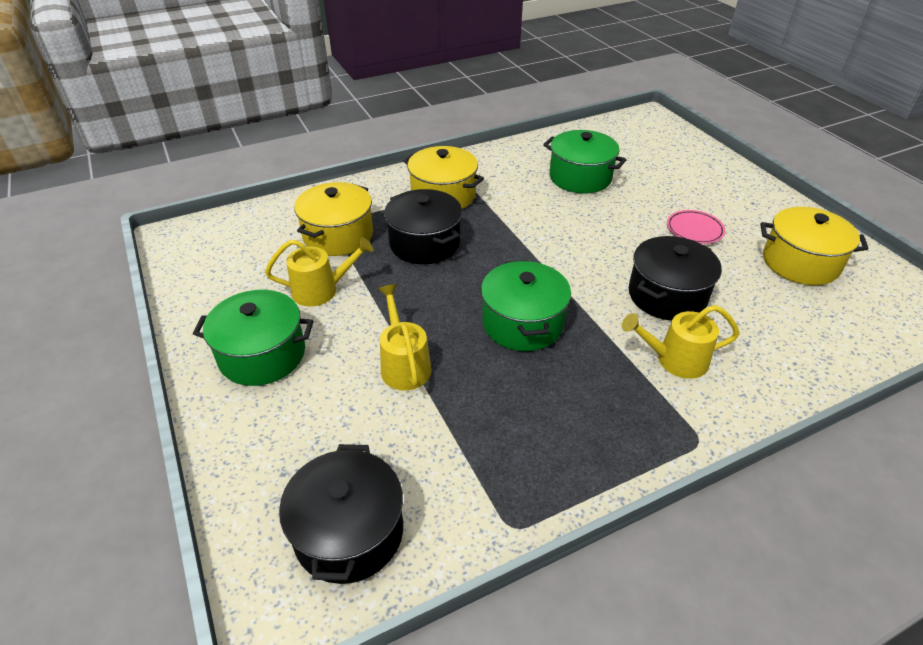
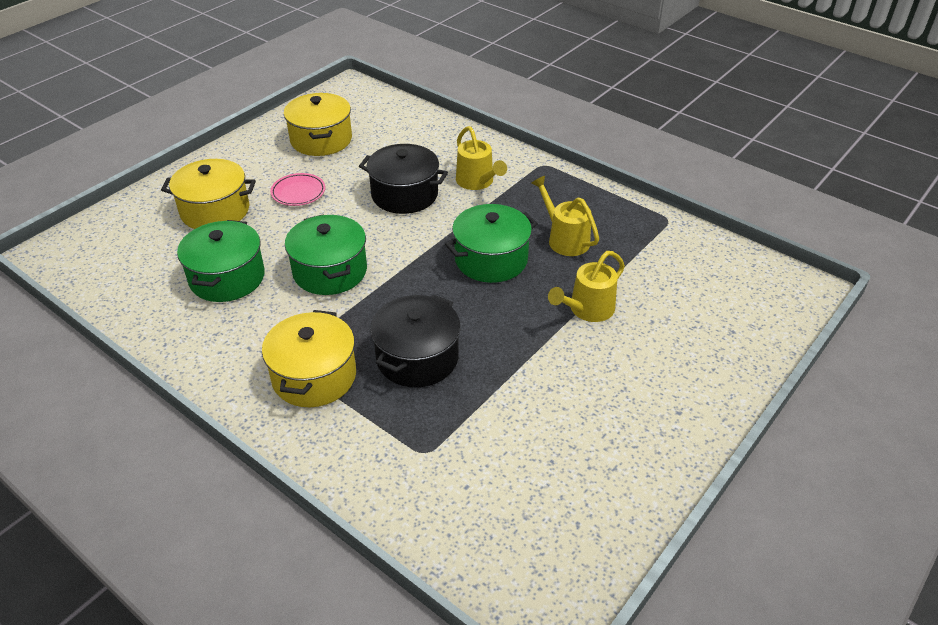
camera: 115 degrees left, 0 degrees up
(262, 355) = (650, 404): green pot -> green pot (330, 271)
(322, 290) = (540, 405): yellow watering can -> yellow watering can (564, 239)
(338, 235) = (445, 437): yellow pot -> yellow pot (215, 211)
(349, 532) = (736, 281): black pot -> none

